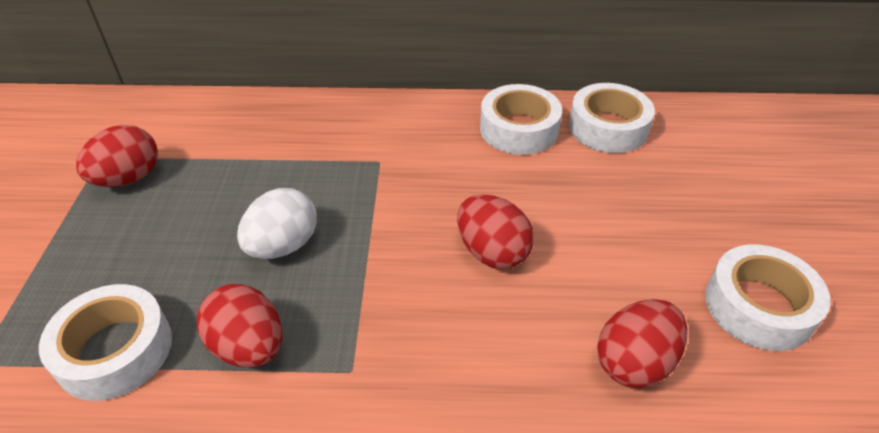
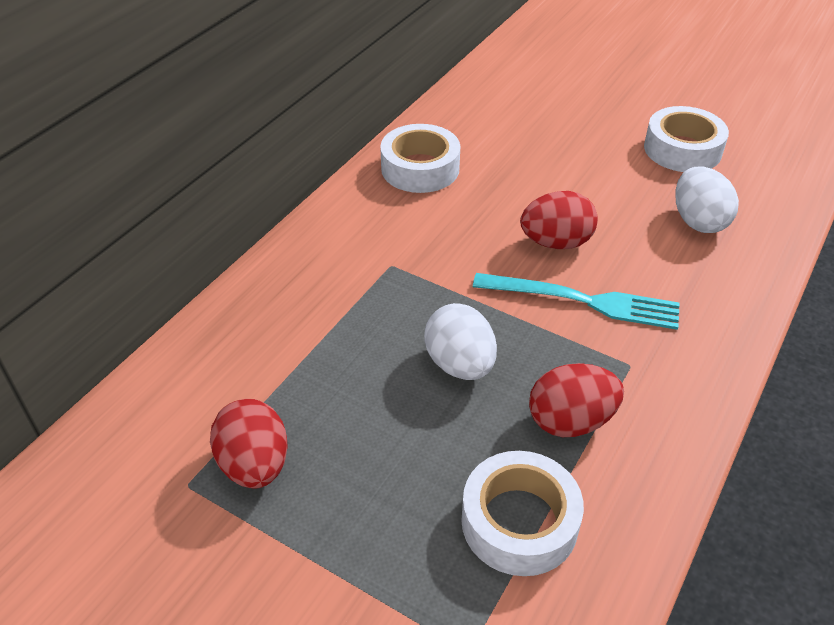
camera: 60 degrees left, 0 degrees up
(420, 302) = (583, 301): none -> turquoise fork
(608, 127) = (460, 124): white tape -> none
(634, 362) = (698, 221): red egg -> white egg

